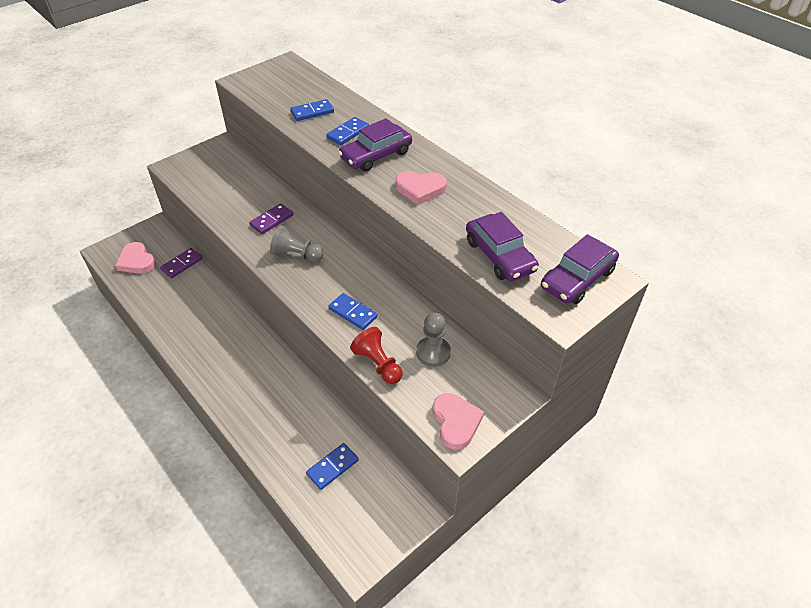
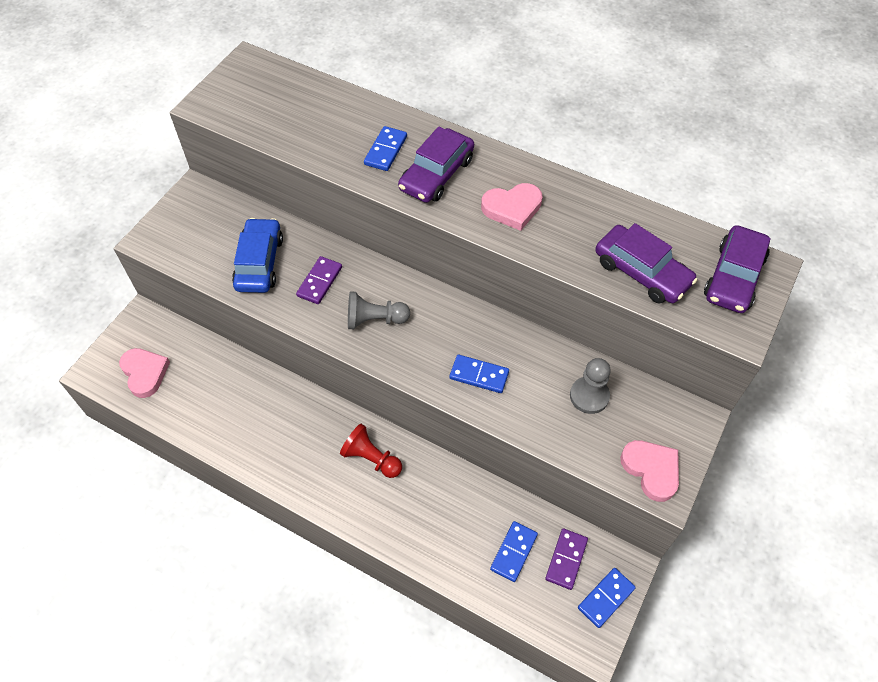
camera: 20 degrees left, 10 degrees up
(136, 261) = (145, 373): pink heart -> pink heart turned 150 degrees counterclockwise
(182, 264) = (205, 360): purple domino -> purple domino (566, 559)
(237, 198) = (259, 263): none -> blue car
(312, 112) = (325, 130): blue domino -> blue domino (606, 598)
(378, 364) = (538, 429): red pawn -> red pawn (371, 458)

